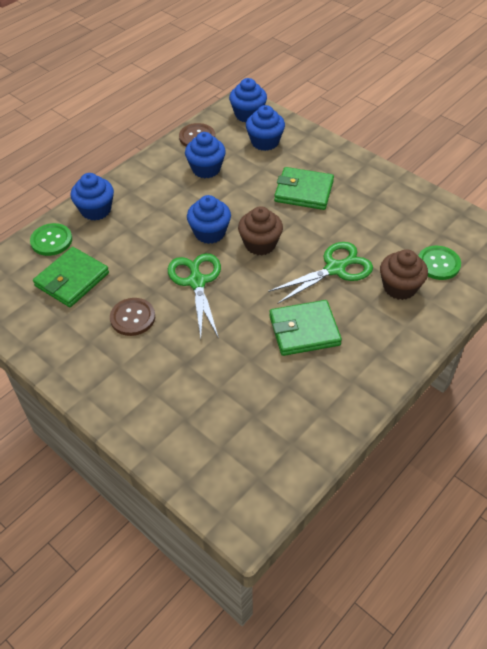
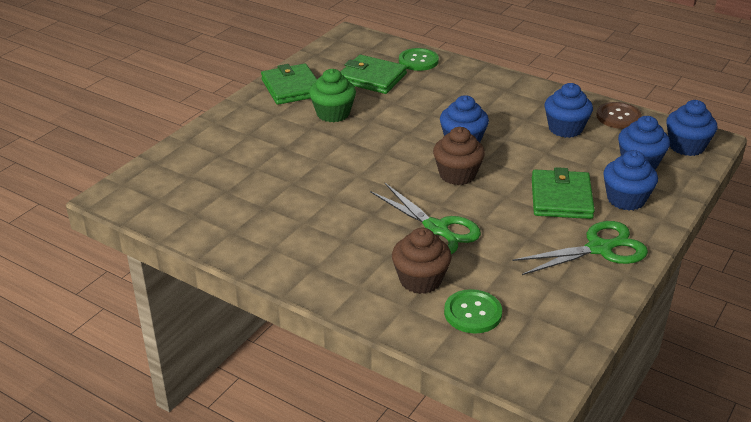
camera: 80 degrees right, 15 degrees down
(96, 210) = (469, 76): blue cupcake -> blue cupcake (626, 199)
(132, 318) = (333, 114): brown button -> green cupcake
(197, 282) = (388, 142): green scissors -> green scissors (599, 249)
(304, 330) = (337, 213): green wallet -> green wallet (291, 88)

